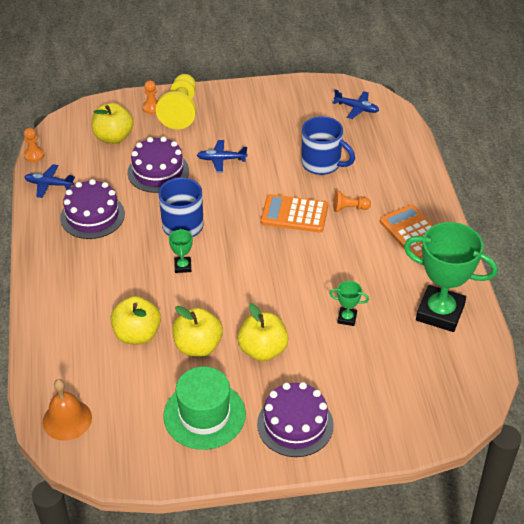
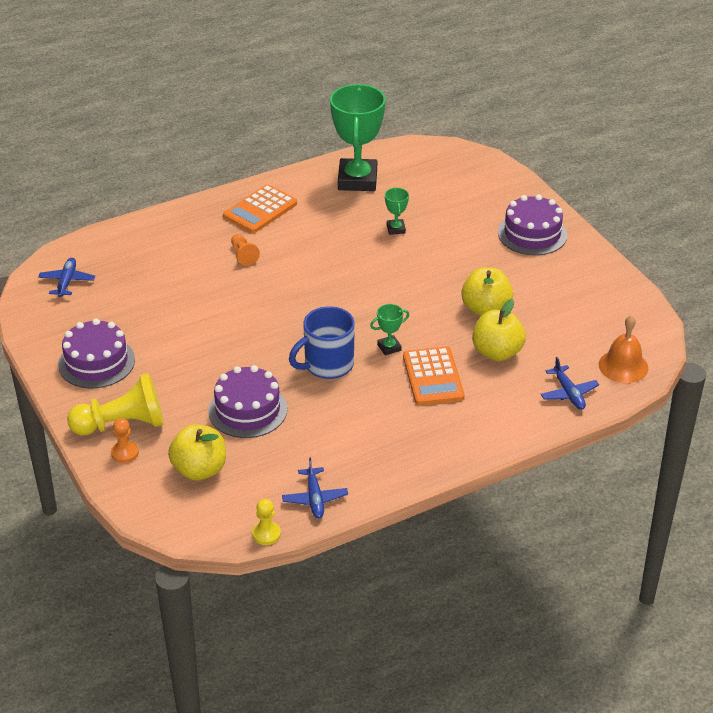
camera: 110 degrees left, 5 degrees down
(34, 155) = (266, 534): orange pawn -> yellow pawn
(92, 216) = (349, 440): purple cake -> purple cake (96, 362)
(204, 415) = (558, 285): green hat -> none
(221, 159) = (204, 364): blue plane -> blue plane (568, 393)
(263, 350) = (464, 269): yellow apple -> none
(294, 214) = (270, 289): orange calculator -> orange calculator (433, 377)
(322, 164) = (179, 287): blue mug -> none

